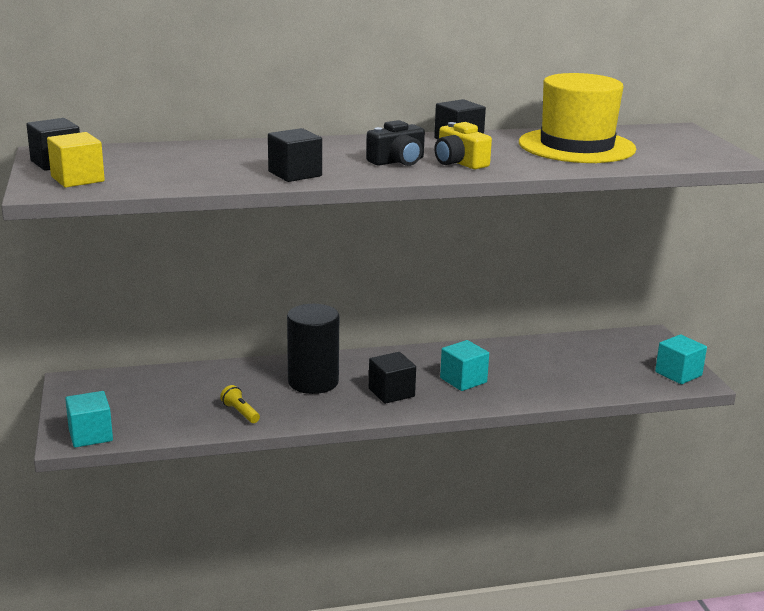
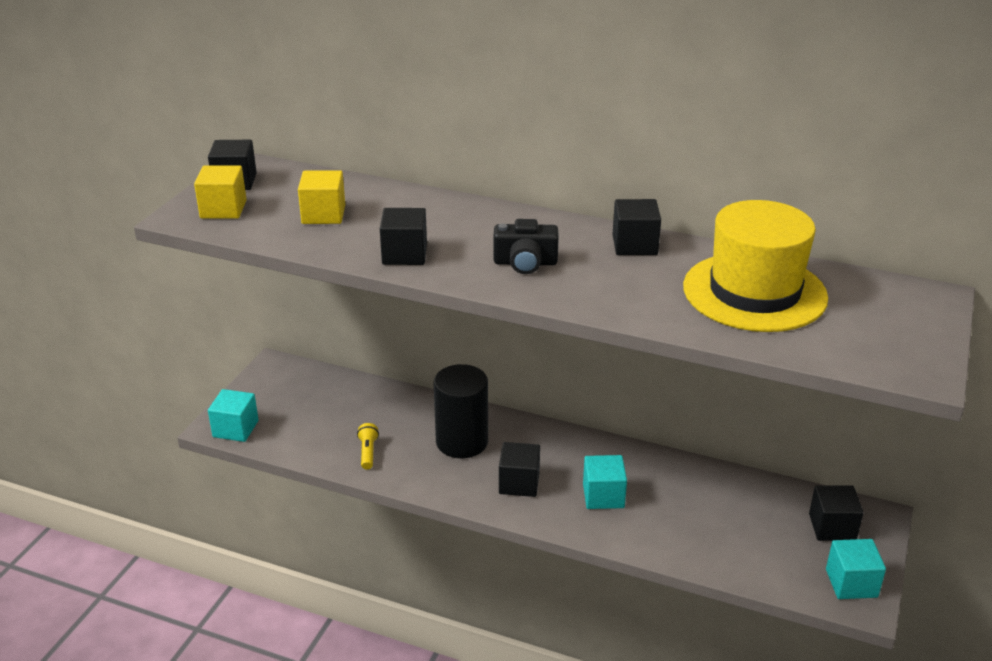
camera: 35 degrees right, 10 degrees up
(181, 166) = (323, 214): none -> yellow cube
(459, 162) = (584, 283): yellow camera -> none
(631, 349) = (832, 527): none -> black cube

